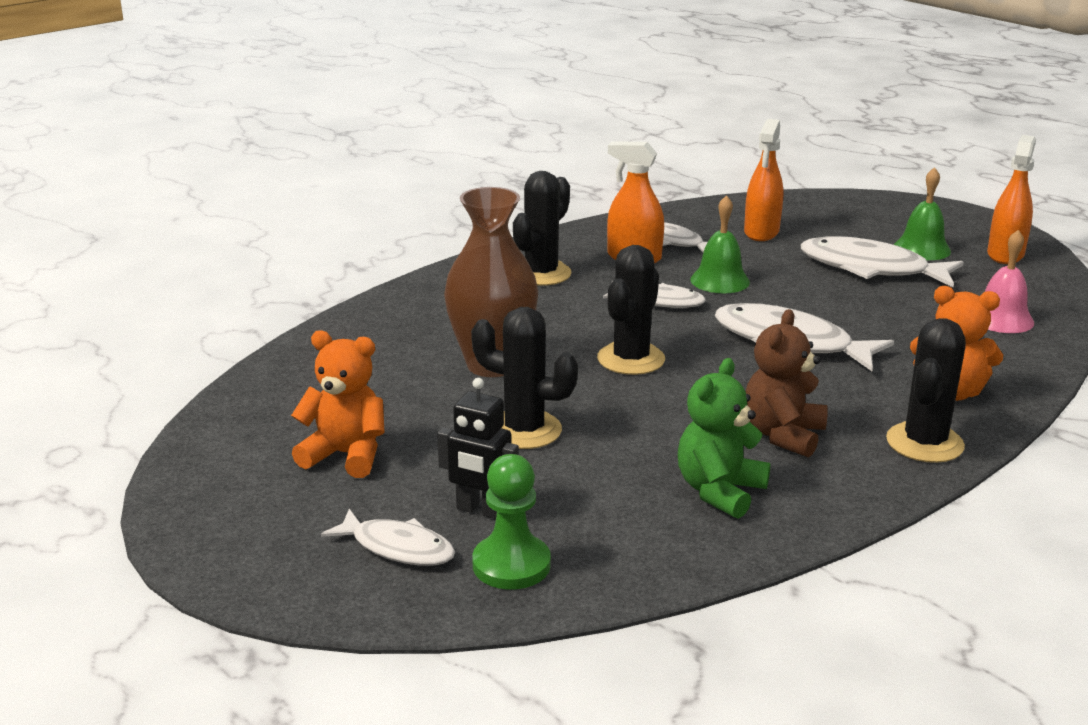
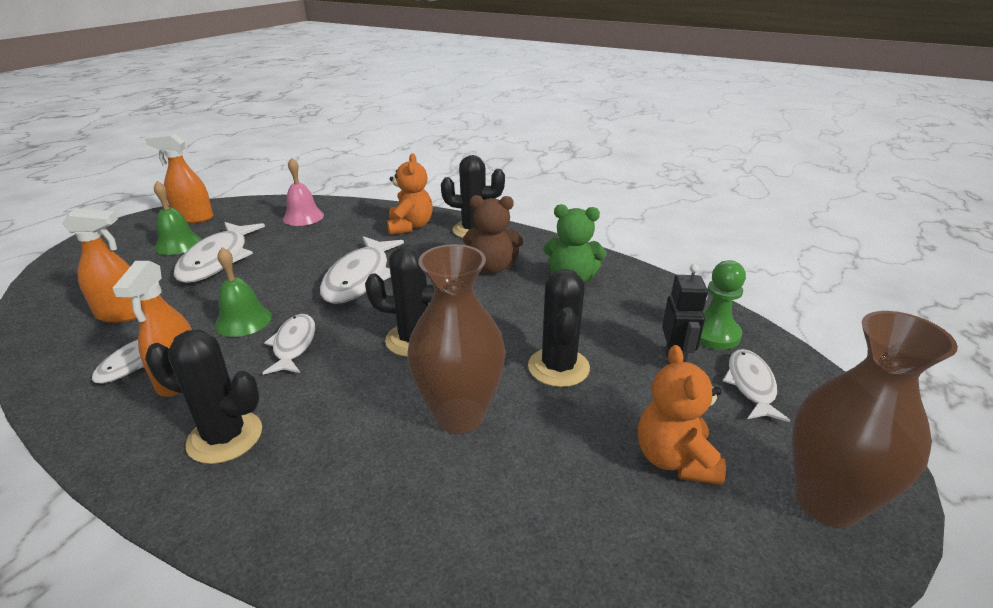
camera: 110 degrees left, 5 degrees up
(227, 516) = (827, 502): none -> brown vase

